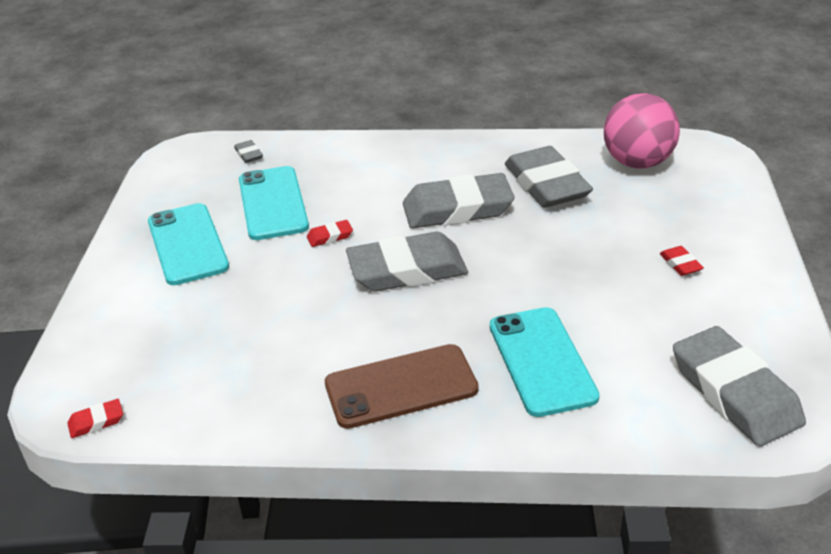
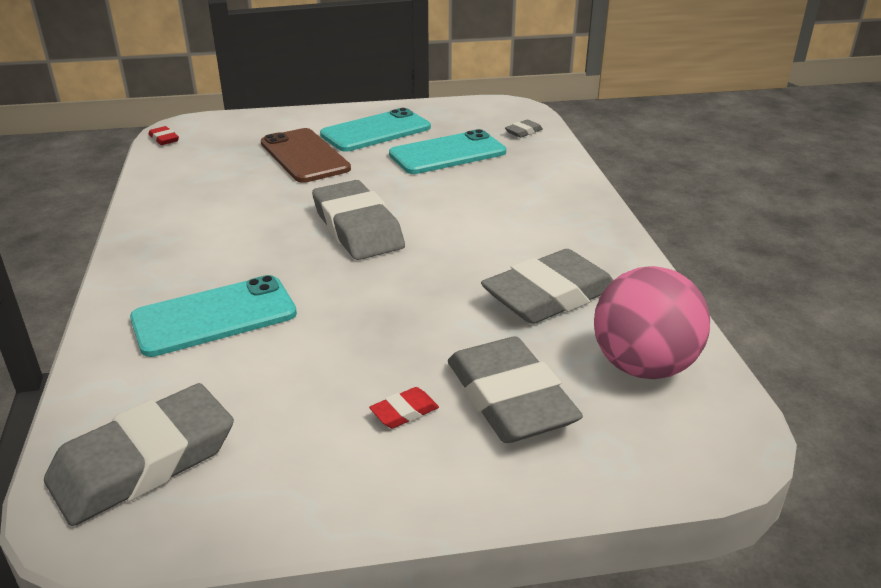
camera: 75 degrees right, 5 degrees down
(330, 236) = (403, 185): red eraser -> none
(401, 386) = (185, 245): brown phone -> brown phone (304, 156)
(457, 209) = (473, 243): grey eraser -> grey eraser (509, 399)

